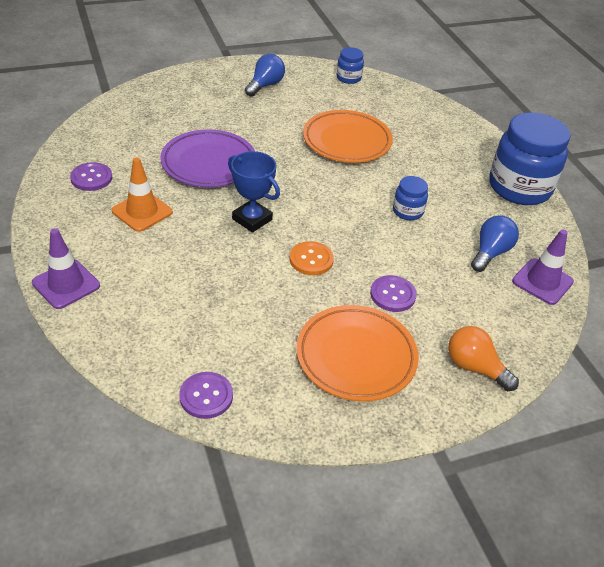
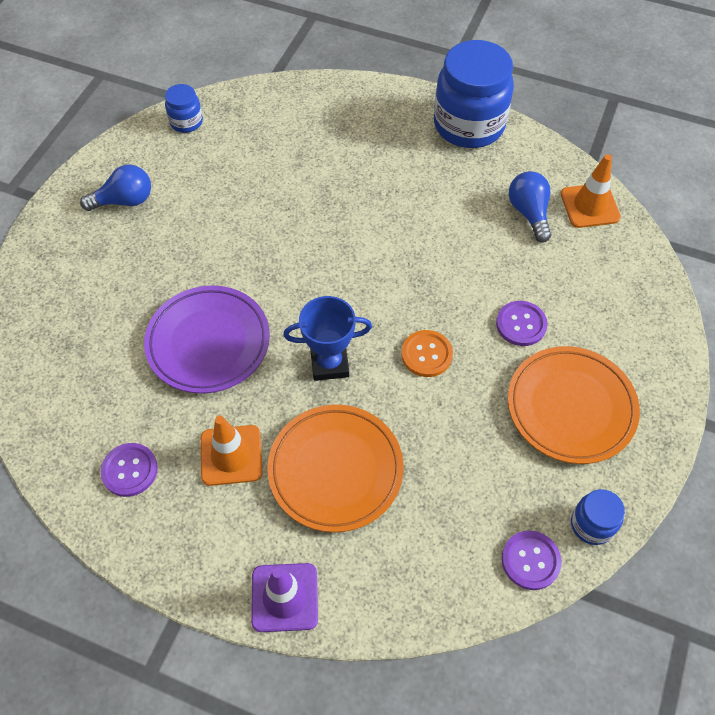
camera: 45 degrees left, 15 degrees up
(265, 85) = (124, 201): blue light bulb -> blue light bulb turned 90 degrees clockwise
(347, 141) = (285, 200): orange plate -> orange plate (335, 470)
(407, 211) = (427, 230): blue jar -> blue jar (592, 524)
(474, 367) = (644, 330): orange light bulb -> none
(542, 281) = (590, 206): purple traffic cone -> orange traffic cone

